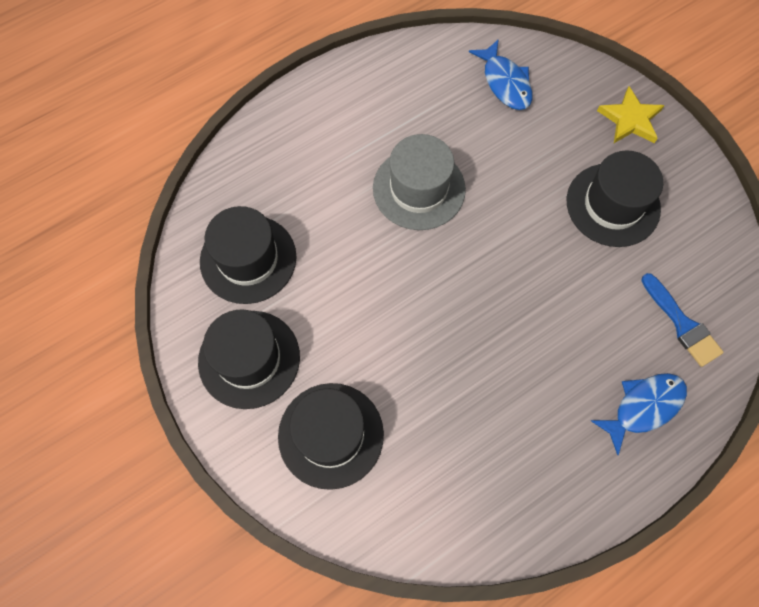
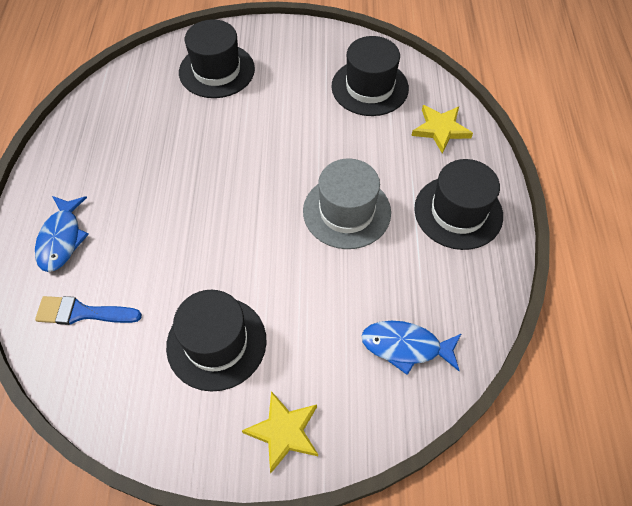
camera: 125 degrees right, 10 degrees down
(249, 359) = (299, 57): black hat -> black hat (458, 212)
(264, 166) = (440, 129): none -> yellow star

